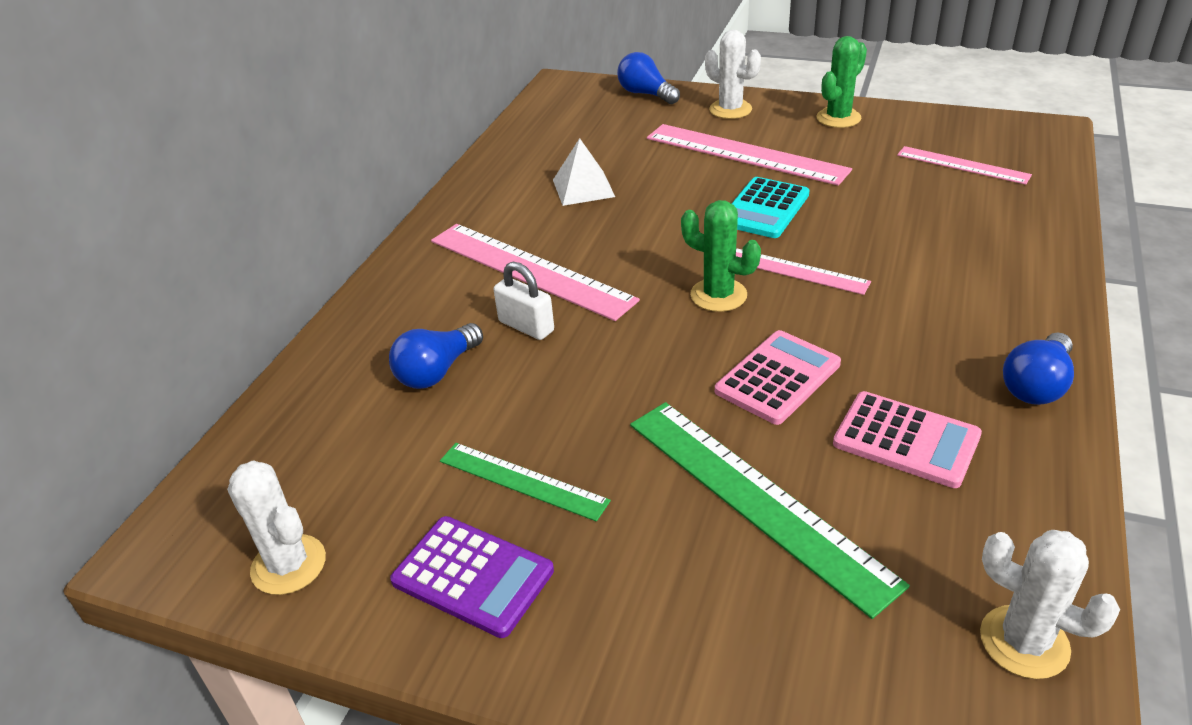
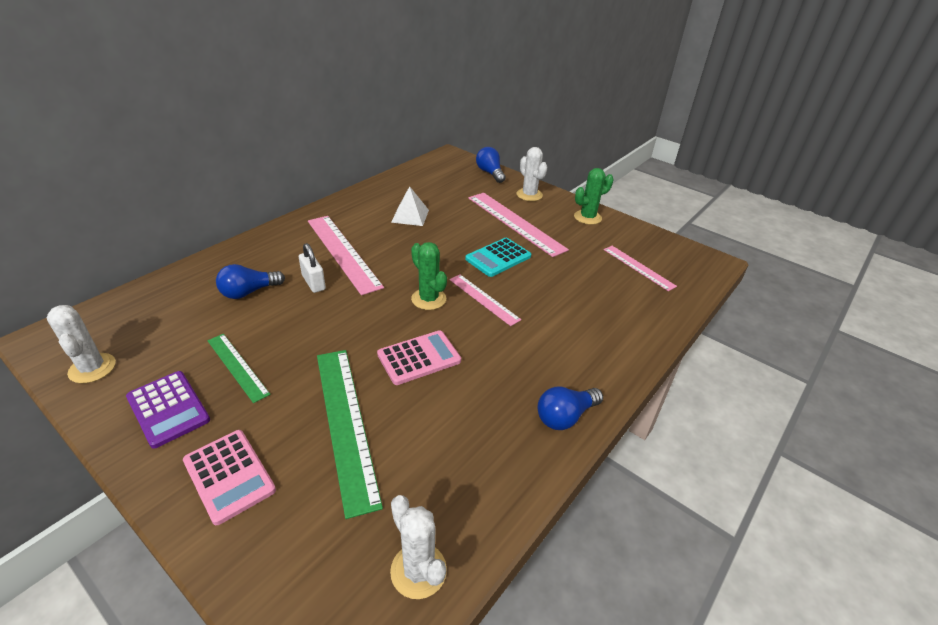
camera: 15 degrees right, 0 degrees up
(906, 440) = (458, 421): pink calculator -> pink calculator (229, 475)

